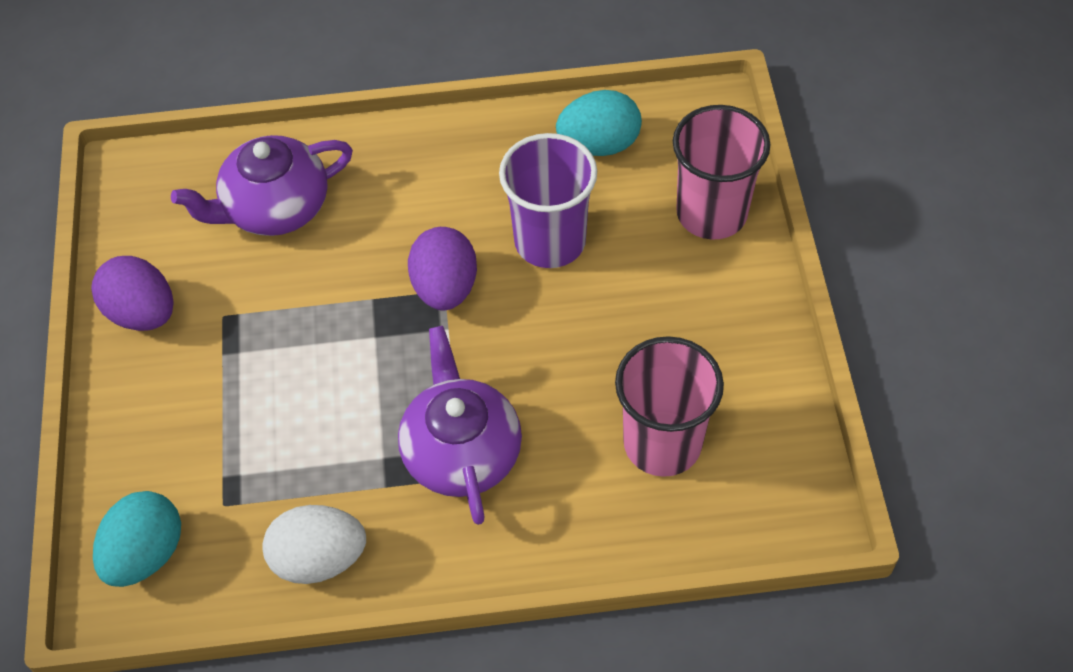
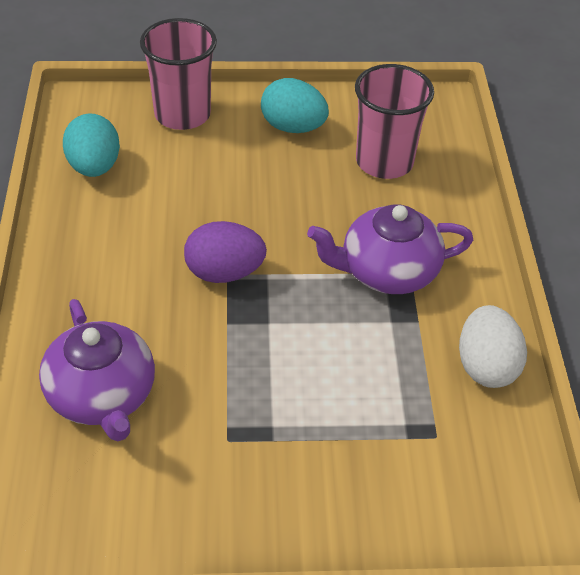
camera: 90 degrees left, 10 degrees down
(142, 313) = (213, 512): purple egg -> none
(146, 553) = (487, 497): turquoise egg -> turquoise egg (293, 127)
(550, 241) = (189, 204): purple cup -> none

